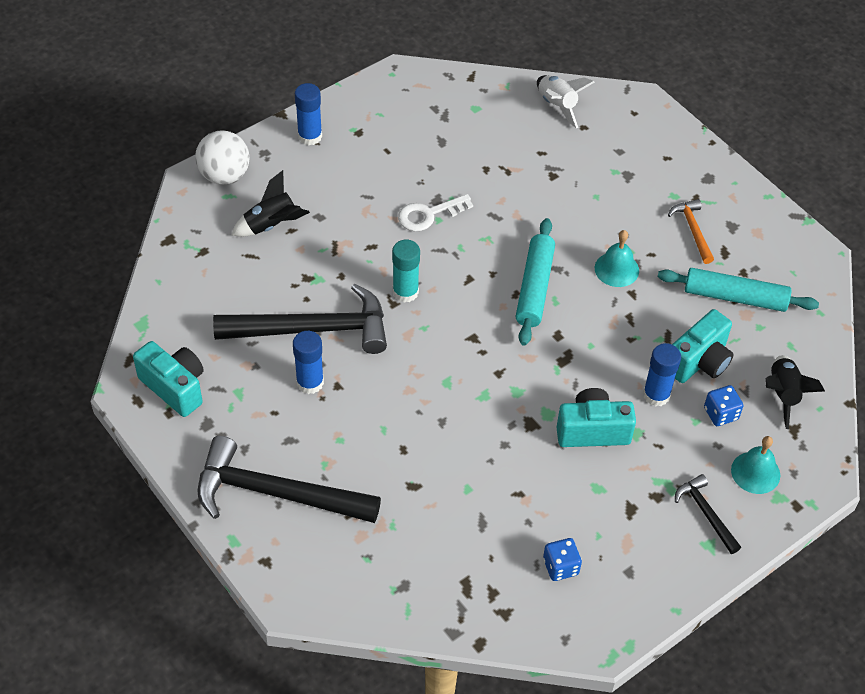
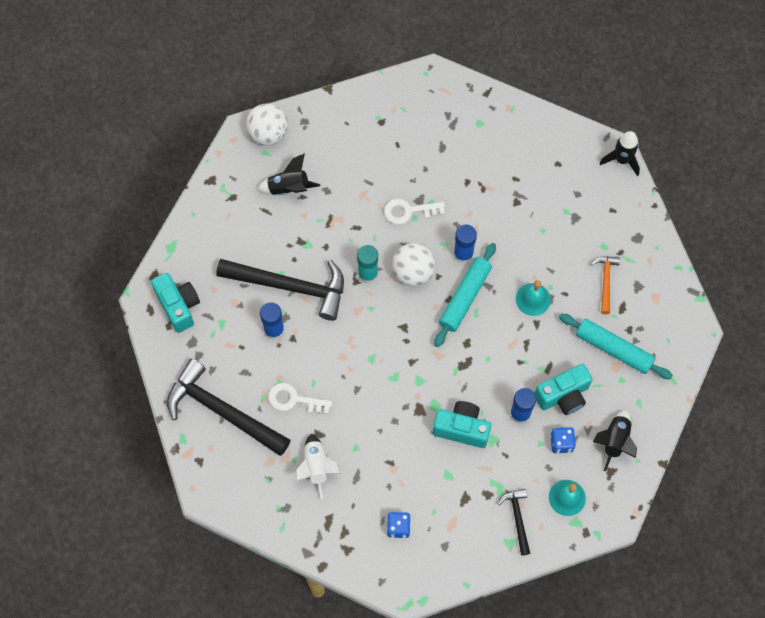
camera: 20 degrees right, 15 degrees up
(310, 136) = (343, 115): blue glue stick -> blue glue stick (463, 254)
(365, 455) = (294, 400): none -> white key
(460, 277) = (413, 273): none -> white ball
(557, 106) = (544, 138): white rocket -> white rocket (316, 467)
(654, 107) = (621, 160): none -> black rocket

